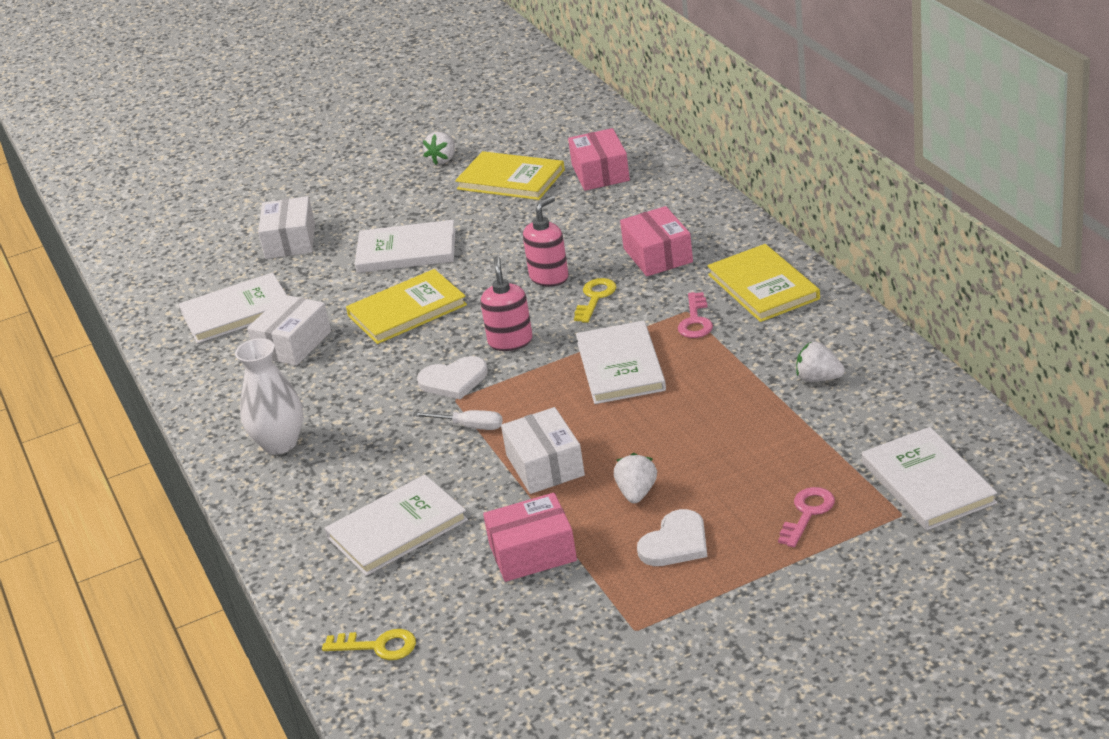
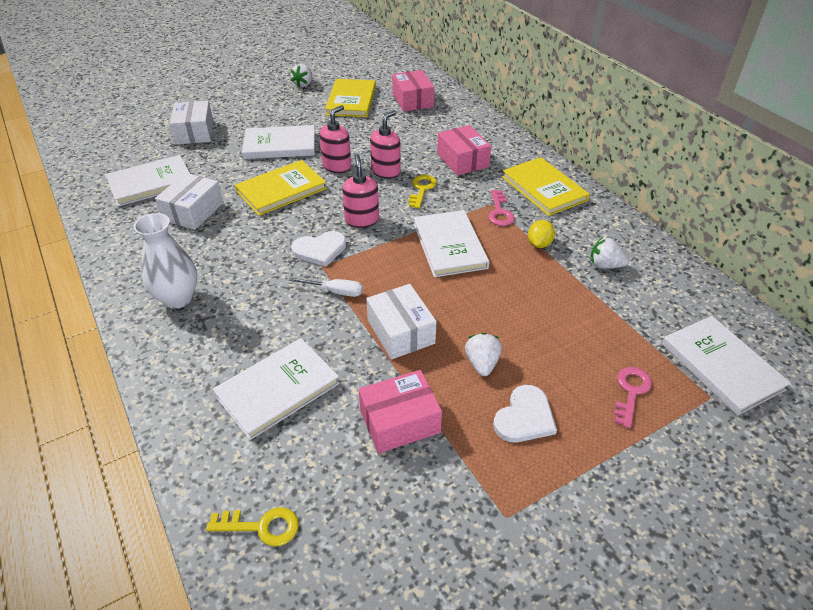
camera: 10 degrees left, 10 degrees up
(483, 274) = (337, 166): none -> pink soap dispenser
(511, 179) = (351, 100): yellow book -> yellow book turned 75 degrees clockwise
(739, 357) = (539, 244): none -> yellow lemon

